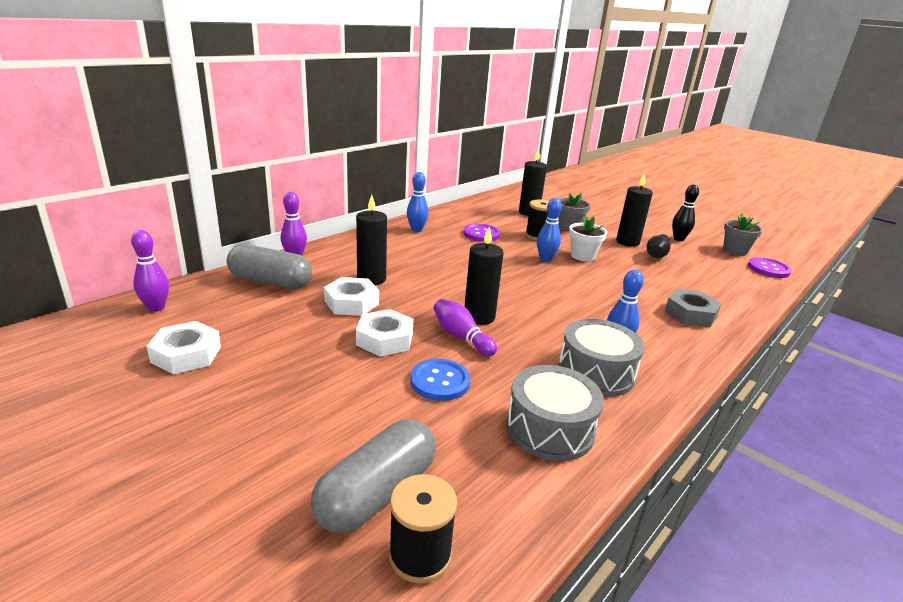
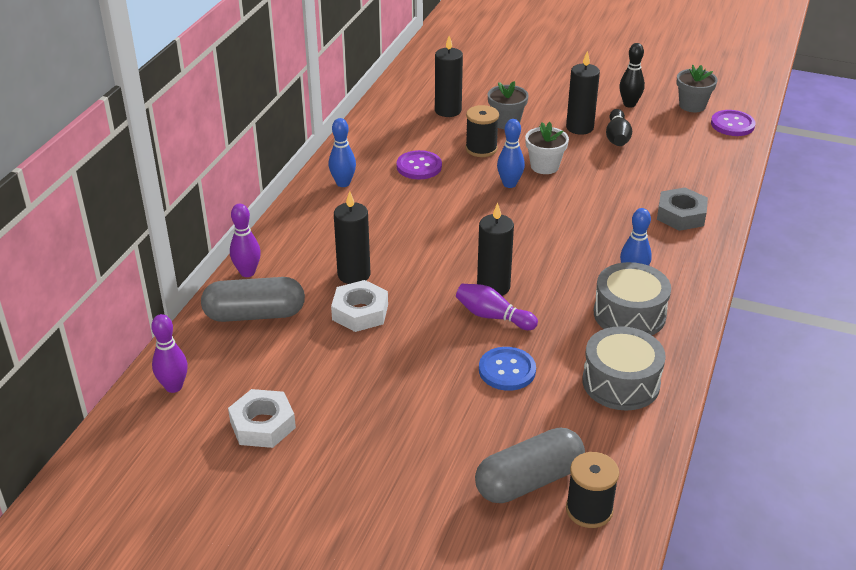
camera: 20 degrees left, 10 degrees up
(377, 493) = (529, 481): grey capsule -> grey capsule turned 45 degrees clockwise
(385, 339) = (427, 344): white nut -> none

